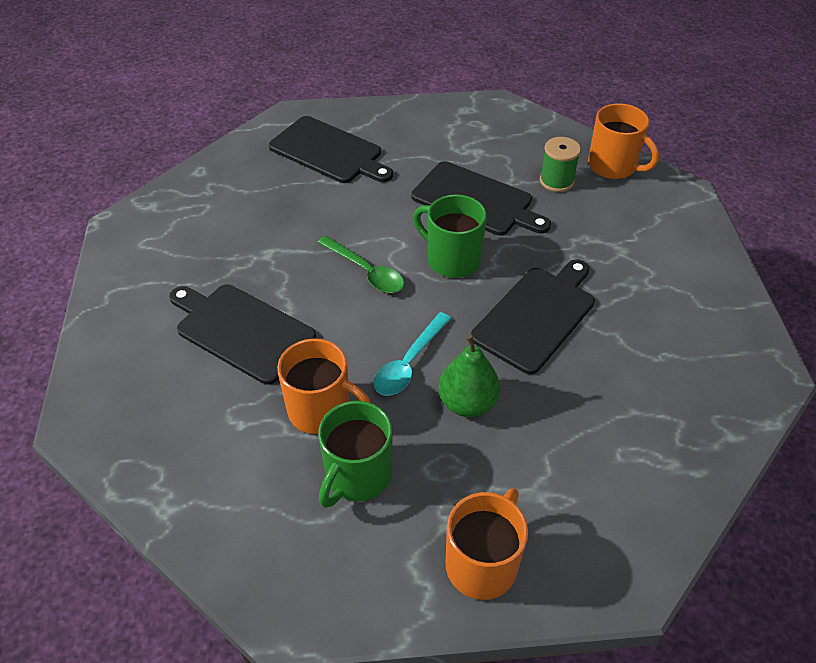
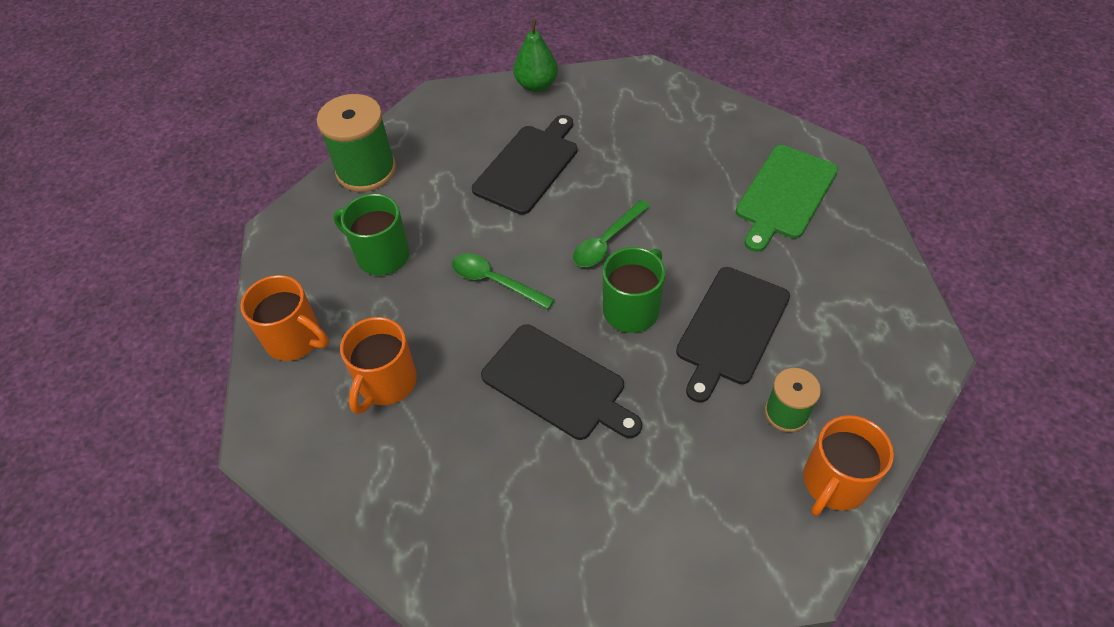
camera: 90 degrees right, 5 degrees up
(200, 504) = (366, 170): none -> green spool
(321, 410) = (444, 227): orange mug -> orange mug (386, 383)
(329, 152) = (784, 195): black cutting board -> green cutting board
(409, 363) = (495, 281): turquoise spoon -> green spoon
(467, 403) = (449, 326): green pear -> green pear (536, 85)

